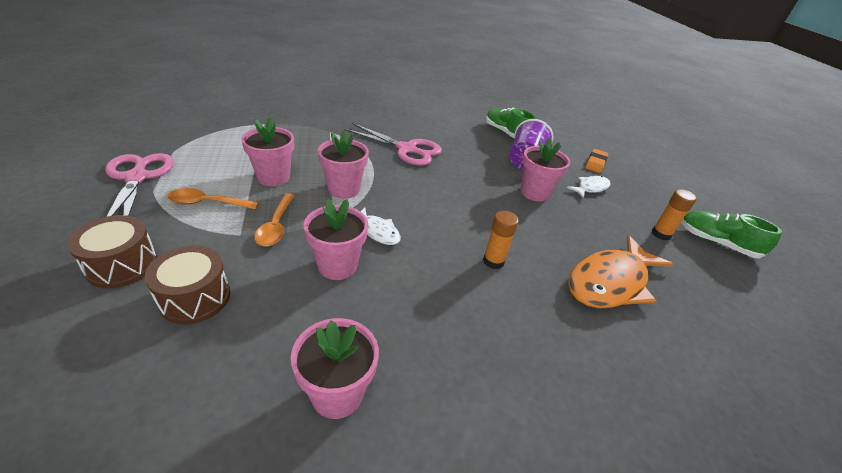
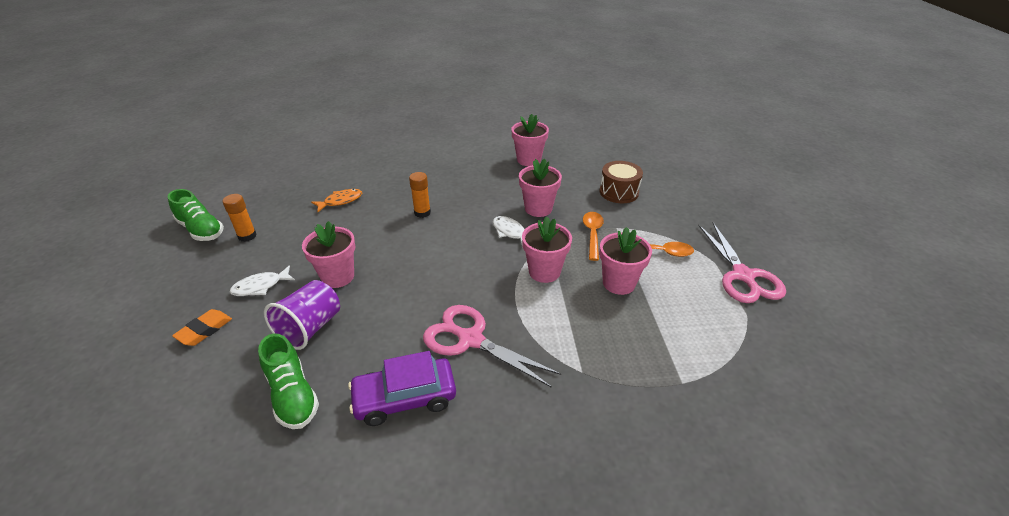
camera: 170 degrees left, 0 degrees up
(122, 265) = (676, 207): brown drum -> none
(441, 128) = (405, 398): none -> purple car
(610, 282) = (340, 201): orange fish -> orange fish, size x0.51

